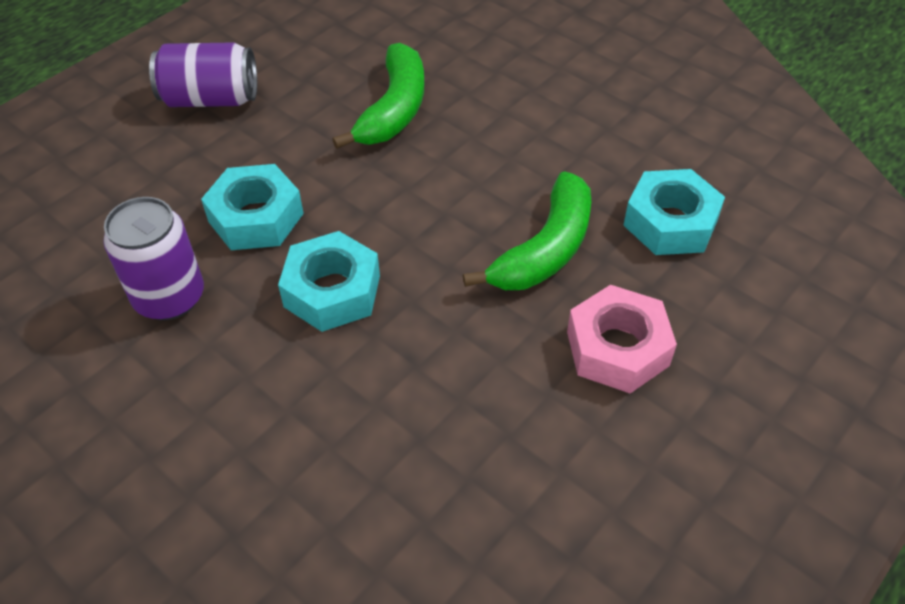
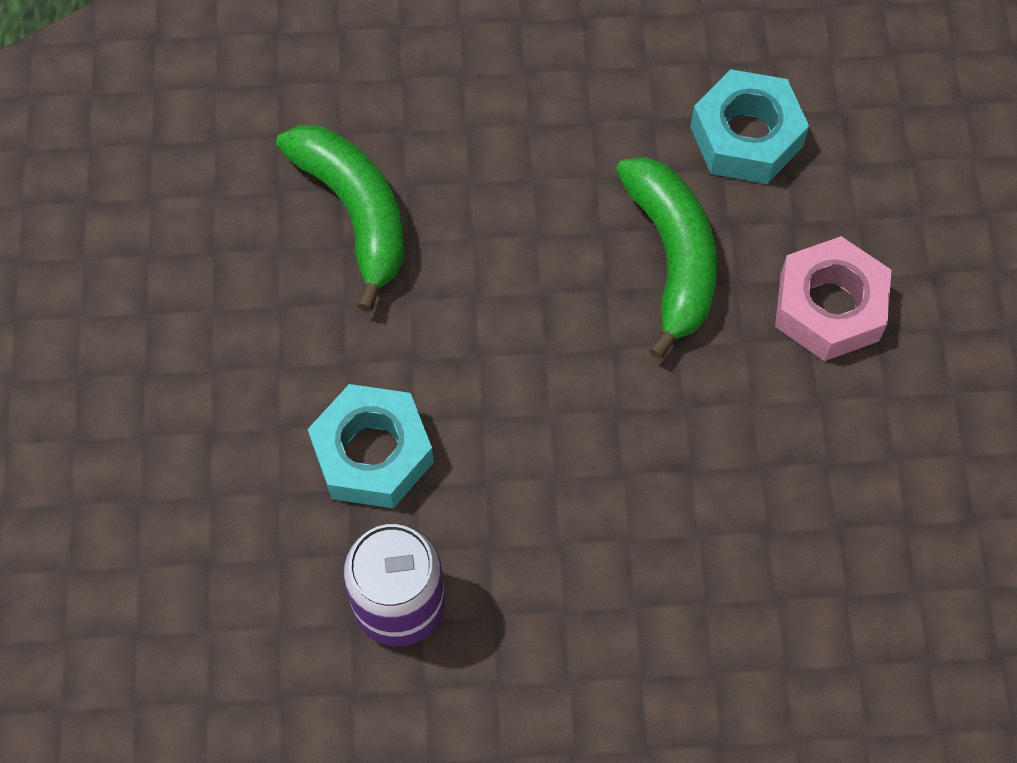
camera: 45 degrees left, 15 degrees up
(211, 99) = (142, 360): purple can -> none
(332, 291) = (538, 464): turquoise nut -> none

